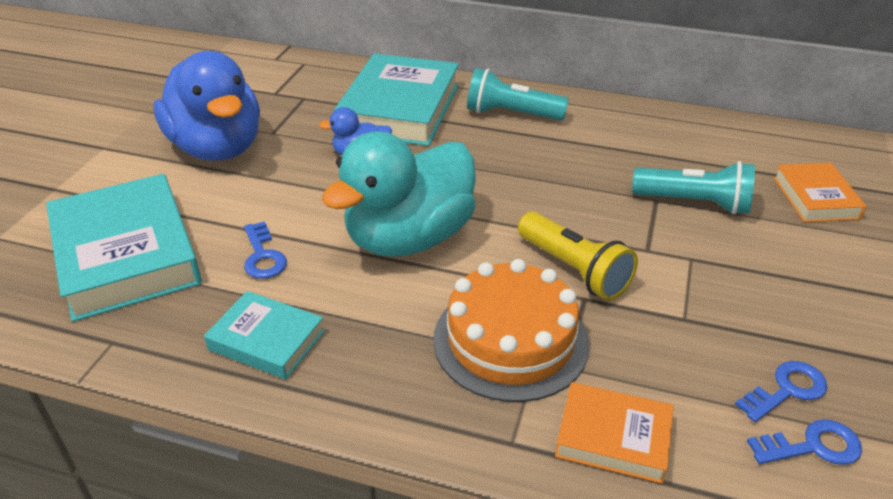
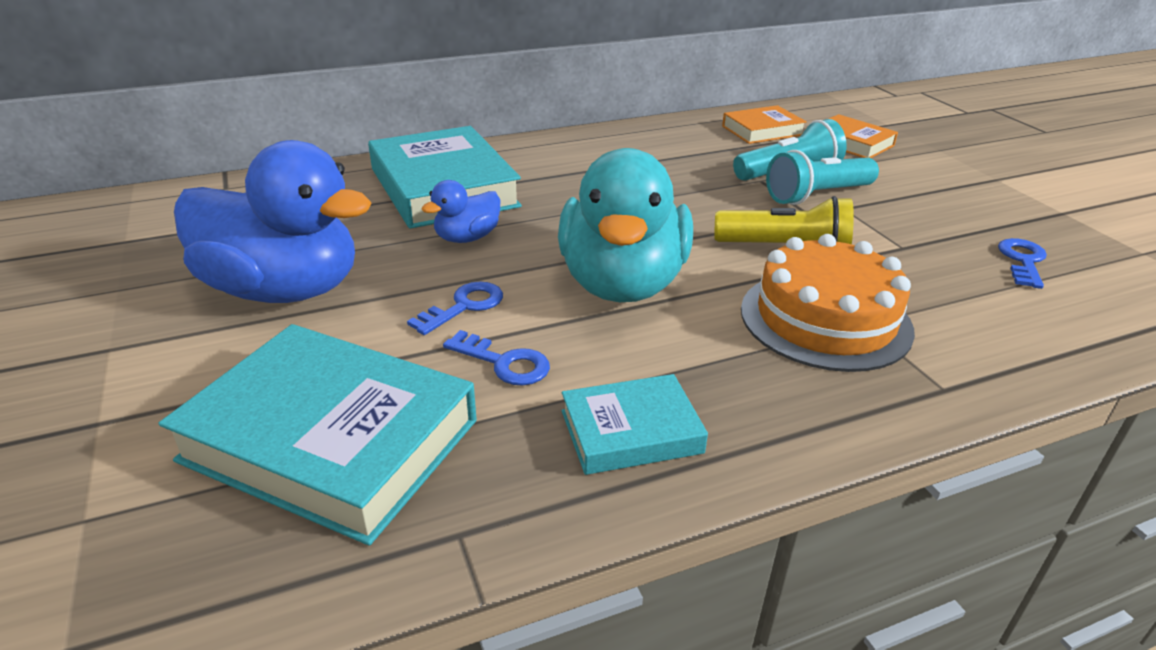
camera: 40 degrees left, 5 degrees down
(511, 114) = (556, 159): turquoise flashlight -> turquoise flashlight (817, 195)
(613, 437) = (992, 345): orange book -> orange book (762, 130)
(813, 446) = (1086, 286): blue key -> blue key (464, 306)

